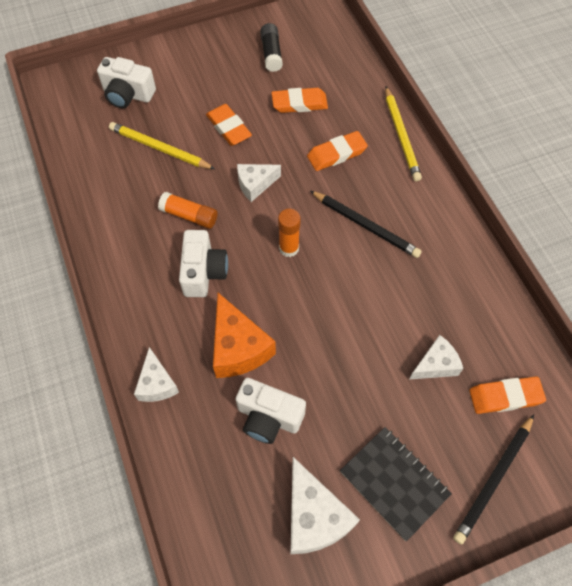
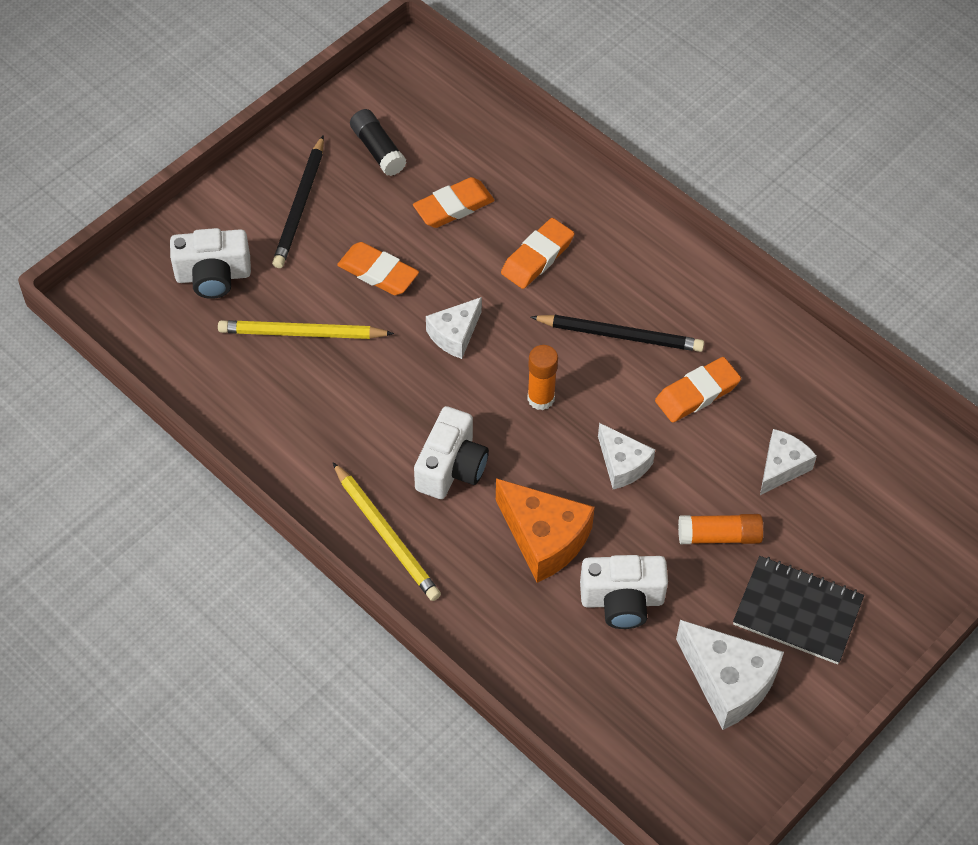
camera: 25 degrees left, 5 degrees down
(157, 383) = (470, 617): white cheese -> white cheese (622, 464)
(189, 216) = (392, 405): orange glue stick -> orange glue stick (719, 536)
(203, 272) = (451, 467): white camera -> white camera turned 45 degrees clockwise
(401, 136) = (606, 204): yellow pencil -> yellow pencil (386, 534)
(493, 479) = (901, 564): black pencil -> black pencil (300, 205)
(505, 397) = (874, 471): orange eraser -> orange eraser (697, 393)

